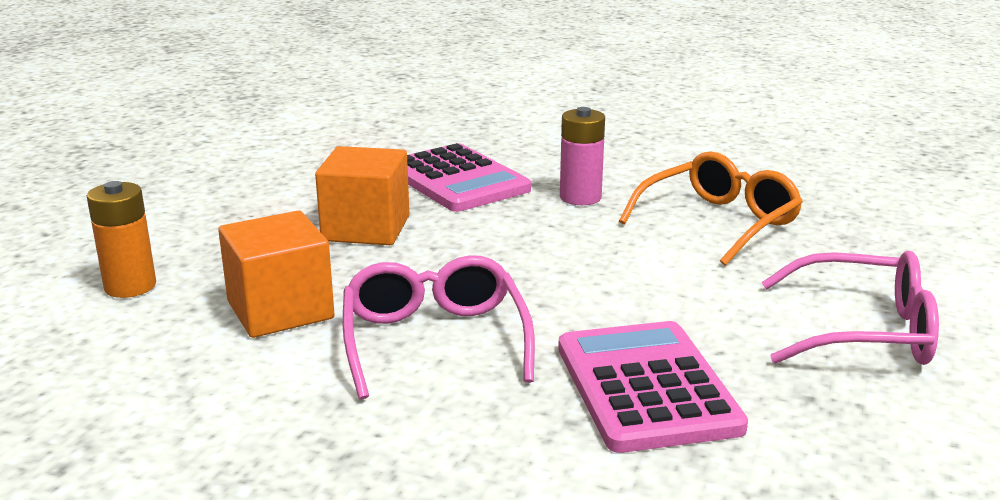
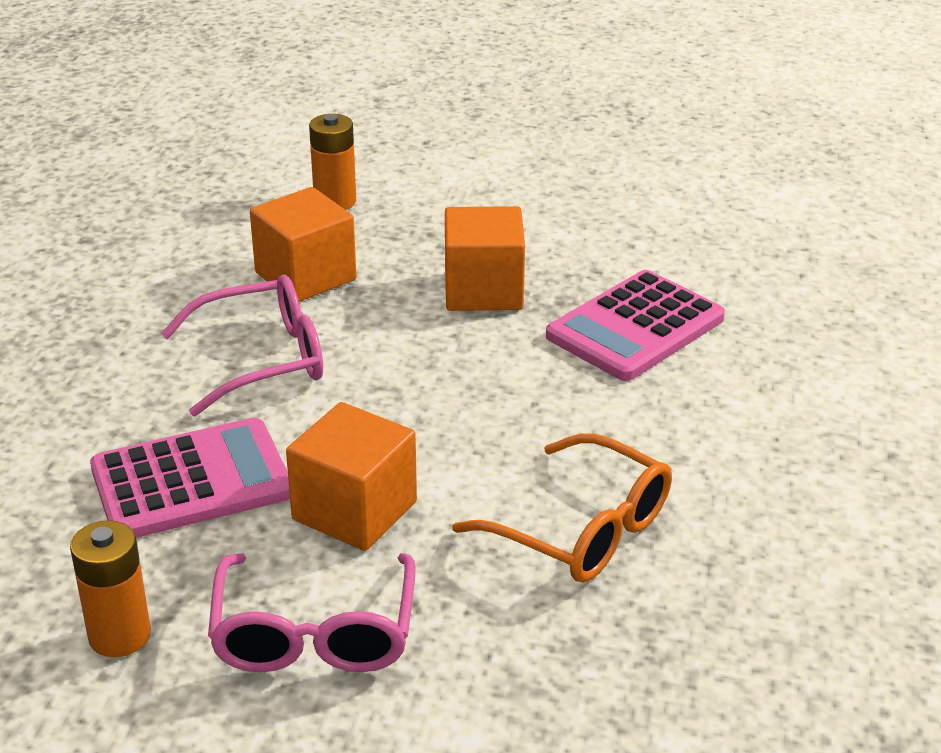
camera: 80 degrees right, 10 degrees up
(580, 197) = (619, 418): pink battery -> none
(695, 305) = (354, 510): none -> orange cube
(894, 431) = (119, 636): none -> orange battery

